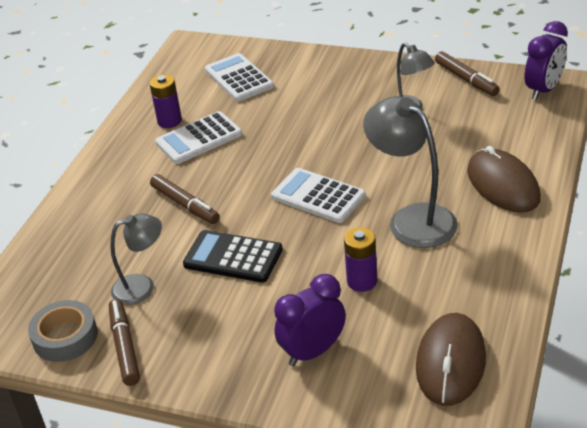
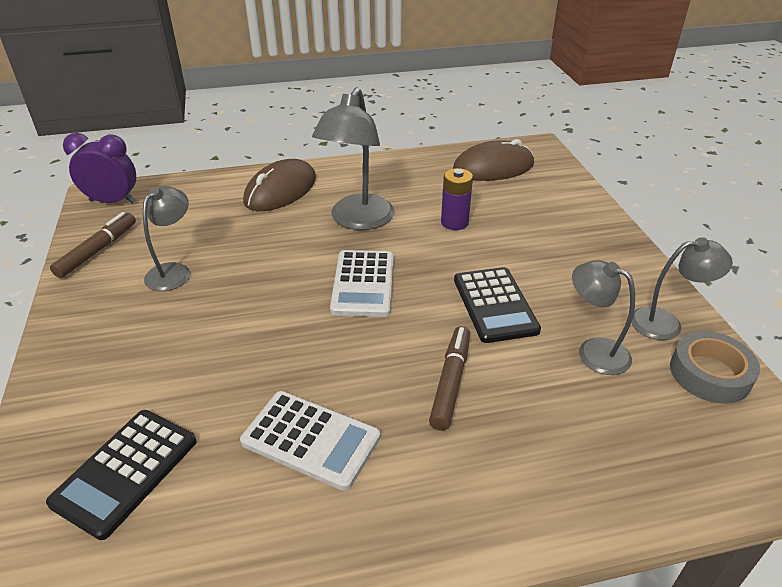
camera: 125 degrees left, 0 degrees up
(124, 347) = (666, 323): brown marker -> grey lamp
(169, 121) = (281, 505): purple battery -> none
(239, 78) = (125, 471): white calculator -> black calculator
(313, 351) = (547, 221): purple clock -> none

